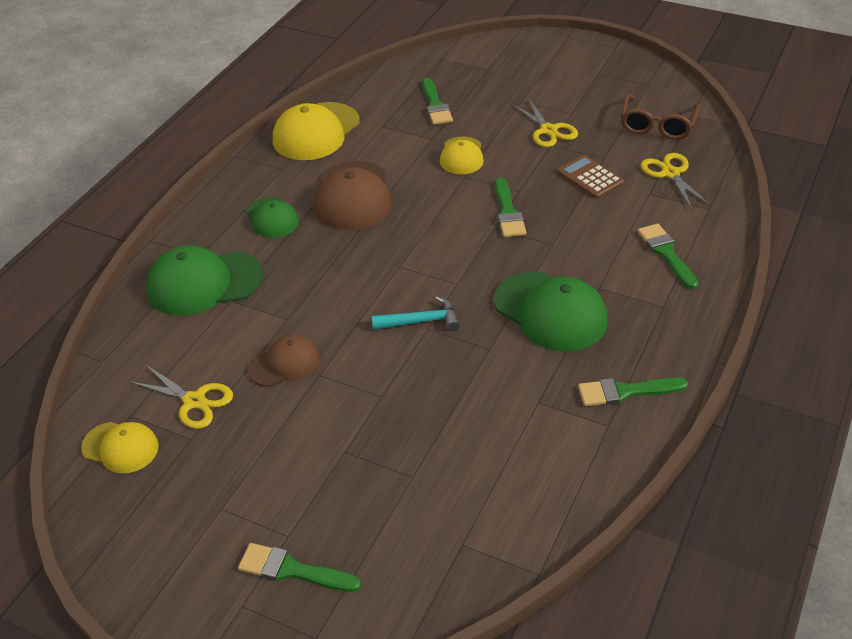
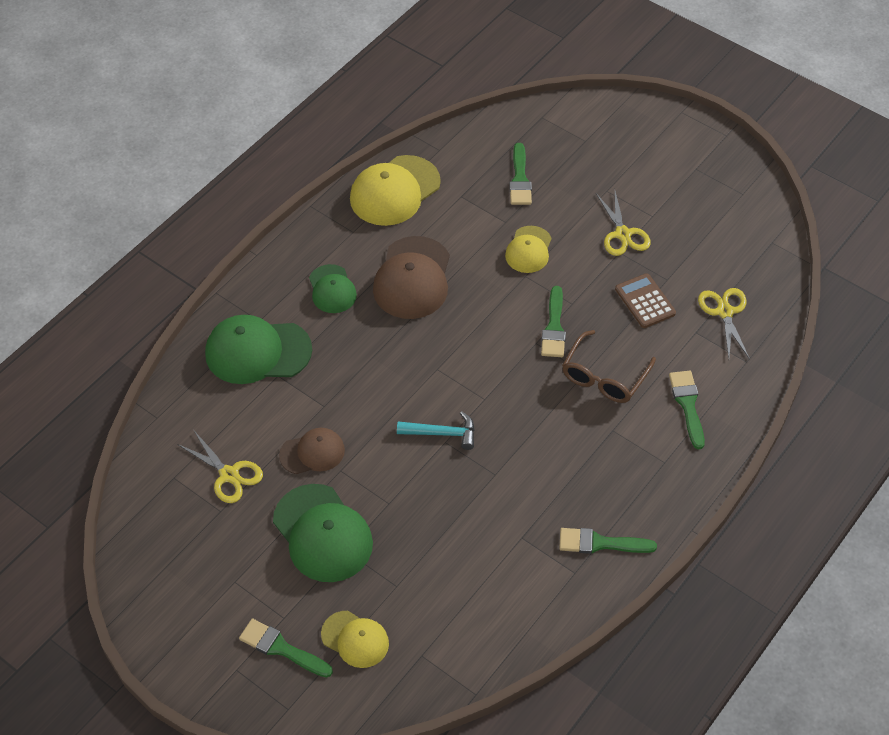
camera: 10 degrees right, 10 degrees up
(120, 447) = (161, 507): yellow cap -> yellow cap (355, 639)
(550, 312) = (560, 447): green cap -> green cap (322, 533)
(657, 125) = (733, 249): brown glasses -> brown glasses (604, 377)

